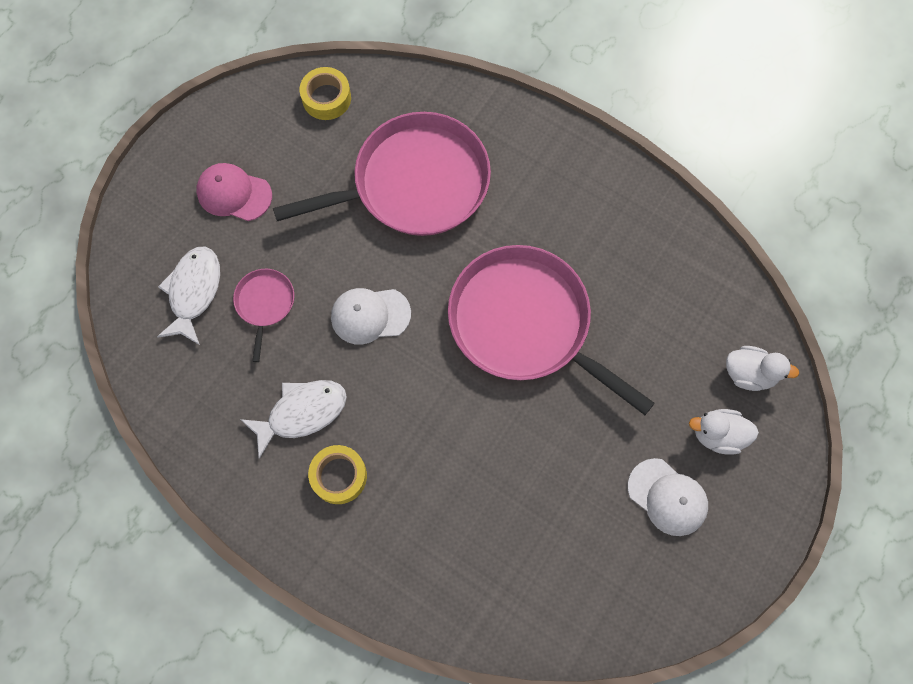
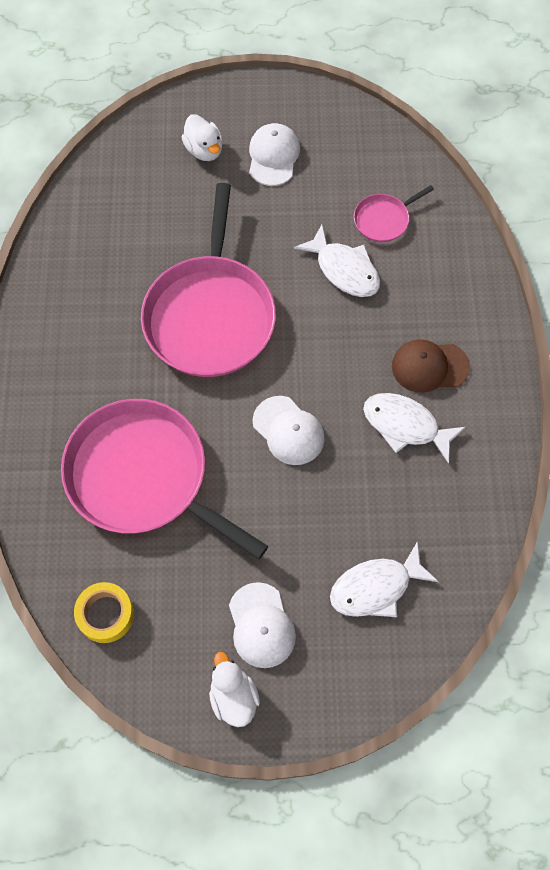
camera: 125 degrees left, 5 degrees down
(234, 193) = (261, 625): pink cap -> white cap
(265, 304) = (341, 520): pink pan -> pink pan (383, 220)
(339, 476) = (429, 366): yellow tape -> brown cap
(491, 473) = (344, 269): none -> white fish
(749, 373) = (142, 154): white duck -> white duck (233, 697)

